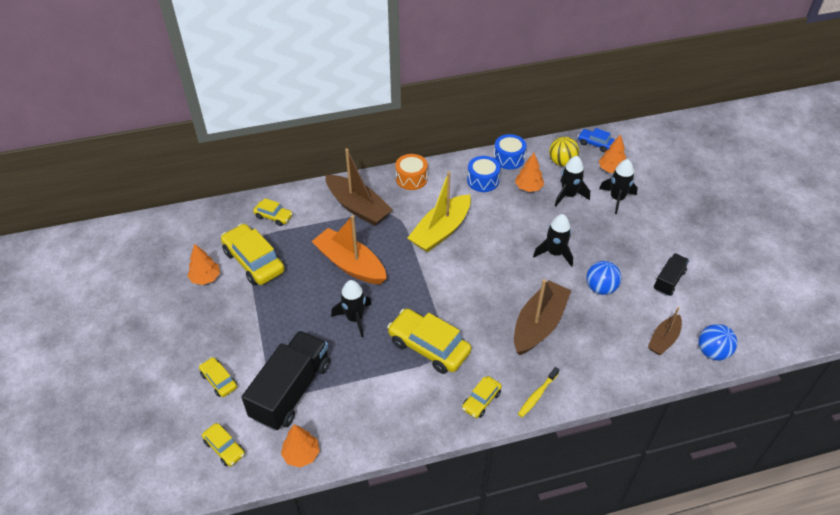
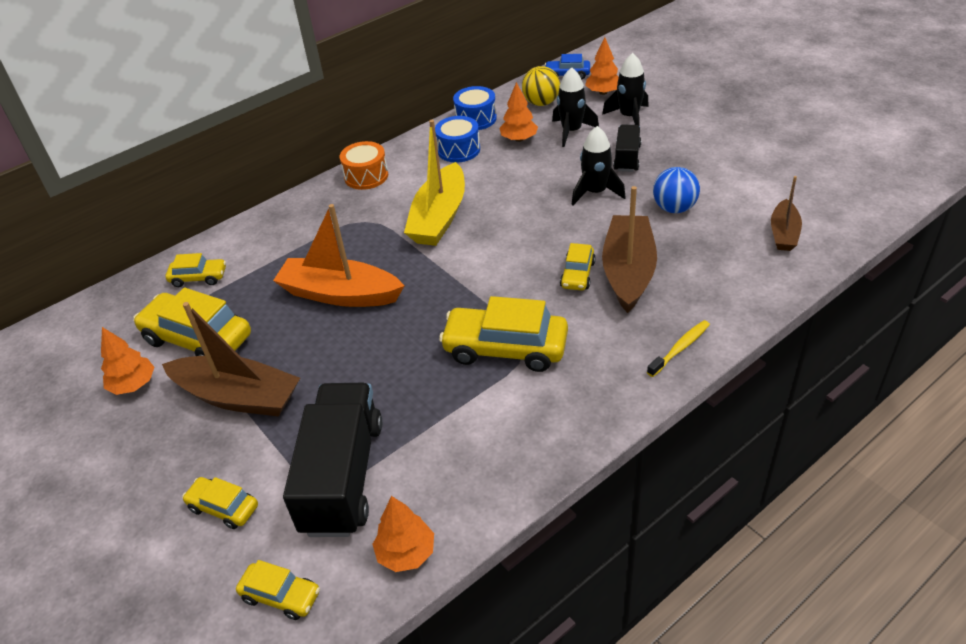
camera: 20 degrees left, 5 degrees down
(355, 318) = (383, 353): black rocket -> none
(358, 207) = (313, 228): brown boat -> brown boat (238, 397)
(481, 400) = (614, 382): yellow car -> yellow car (577, 274)
(537, 395) = (680, 348): yellow toothbrush -> yellow toothbrush turned 150 degrees counterclockwise
(669, 281) = (745, 174): black truck -> black truck (627, 158)
(712, 352) = (846, 225): blue ball -> none

